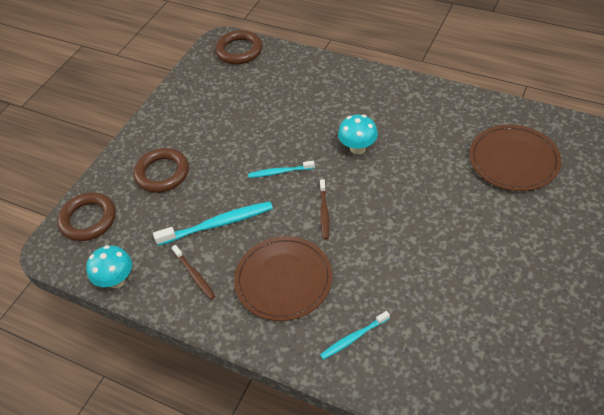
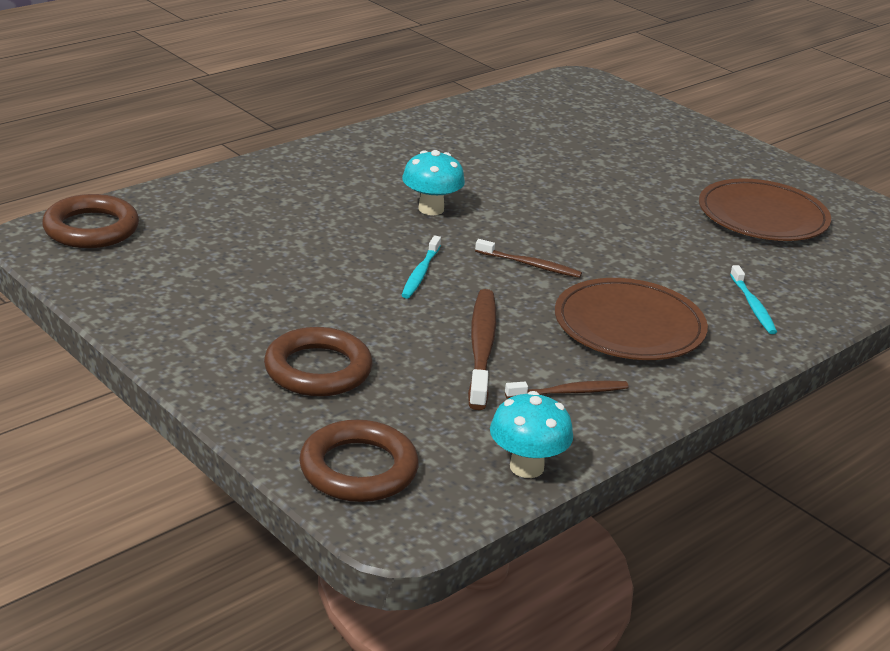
camera: 75 degrees left, 20 degrees down
(218, 224) = (481, 347): turquoise toothbrush -> brown toothbrush
(513, 160) = (548, 135): brown plate -> brown plate (762, 216)

